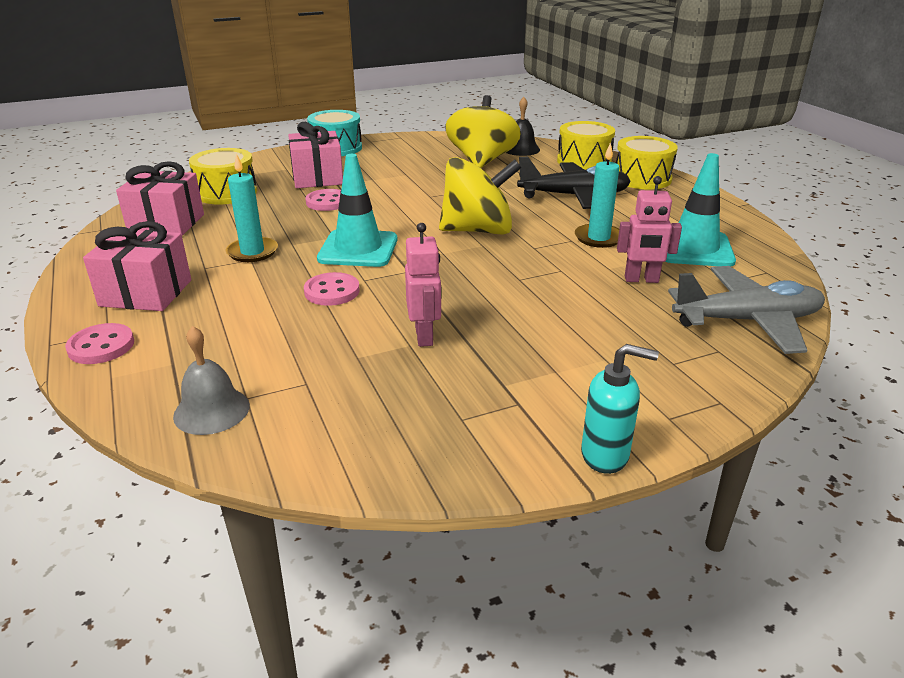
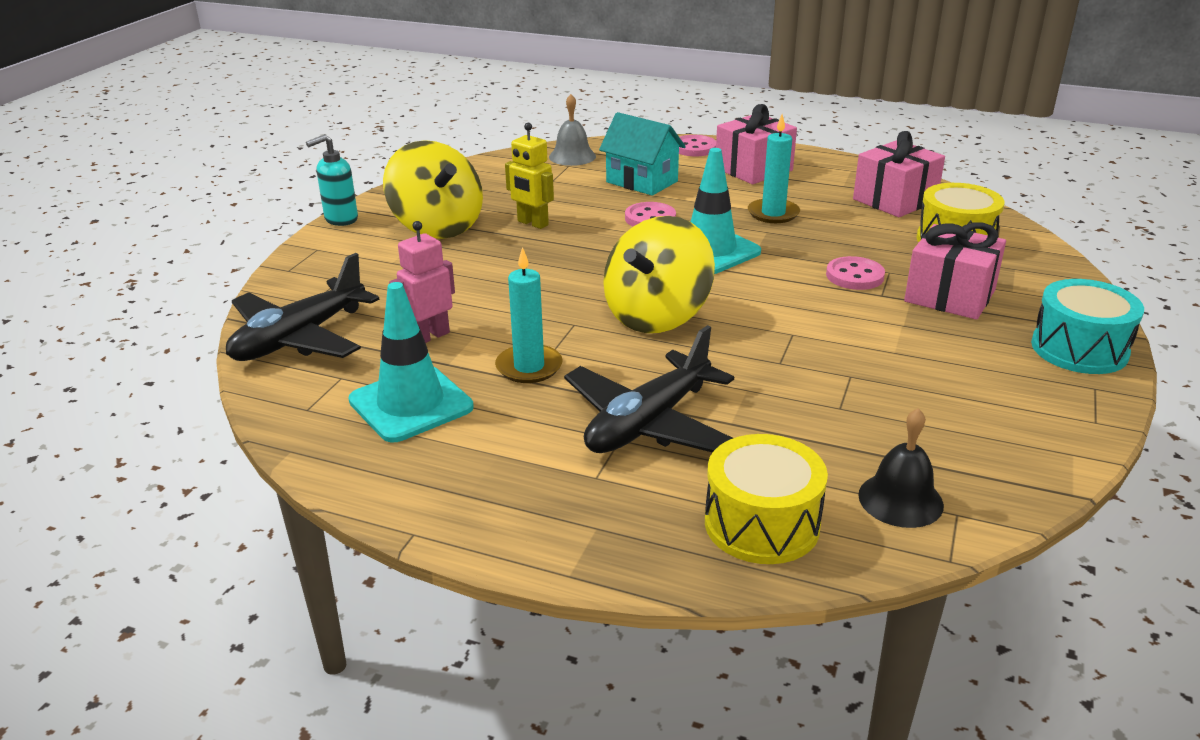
camera: 135 degrees right, 0 degrees up
(247, 331) = (642, 182): none -> turquoise house
(424, 336) = (532, 223): pink robot -> yellow robot
(482, 161) = (880, 431): yellow spinning top -> yellow spinning top (437, 227)
(642, 178) = (616, 525): yellow drum -> none
(747, 321) = (299, 338): grey plane -> black plane

